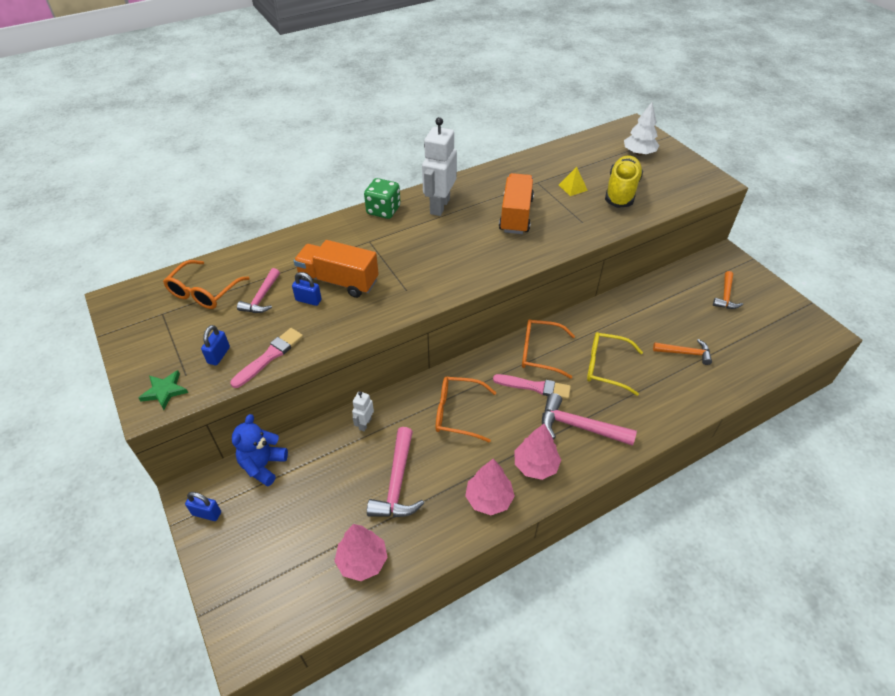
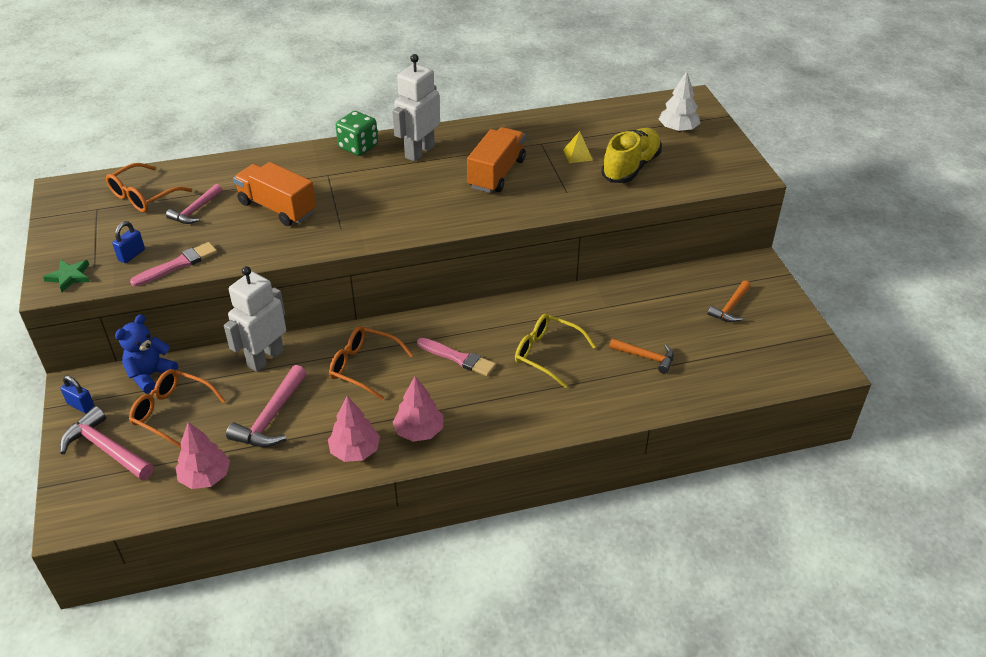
camera: 15 degrees right, 5 degrees down
(308, 300) = (239, 220): blue padlock -> none
(365, 424) = (265, 358): white robot -> white robot, size x2.11
(539, 353) = (481, 326): orange glasses -> orange glasses (171, 412)
(579, 426) = (485, 405): pink hammer -> pink hammer (106, 449)

